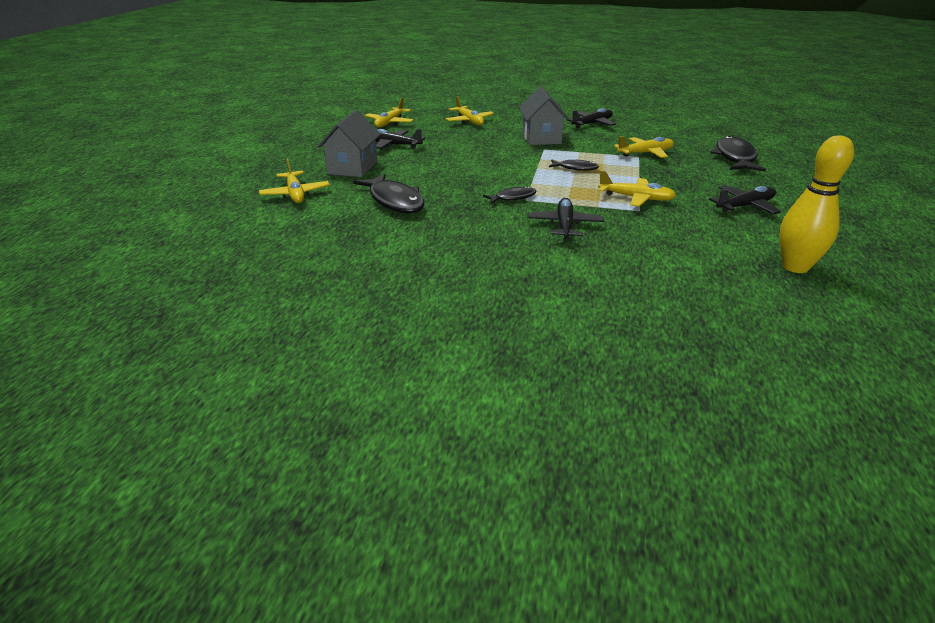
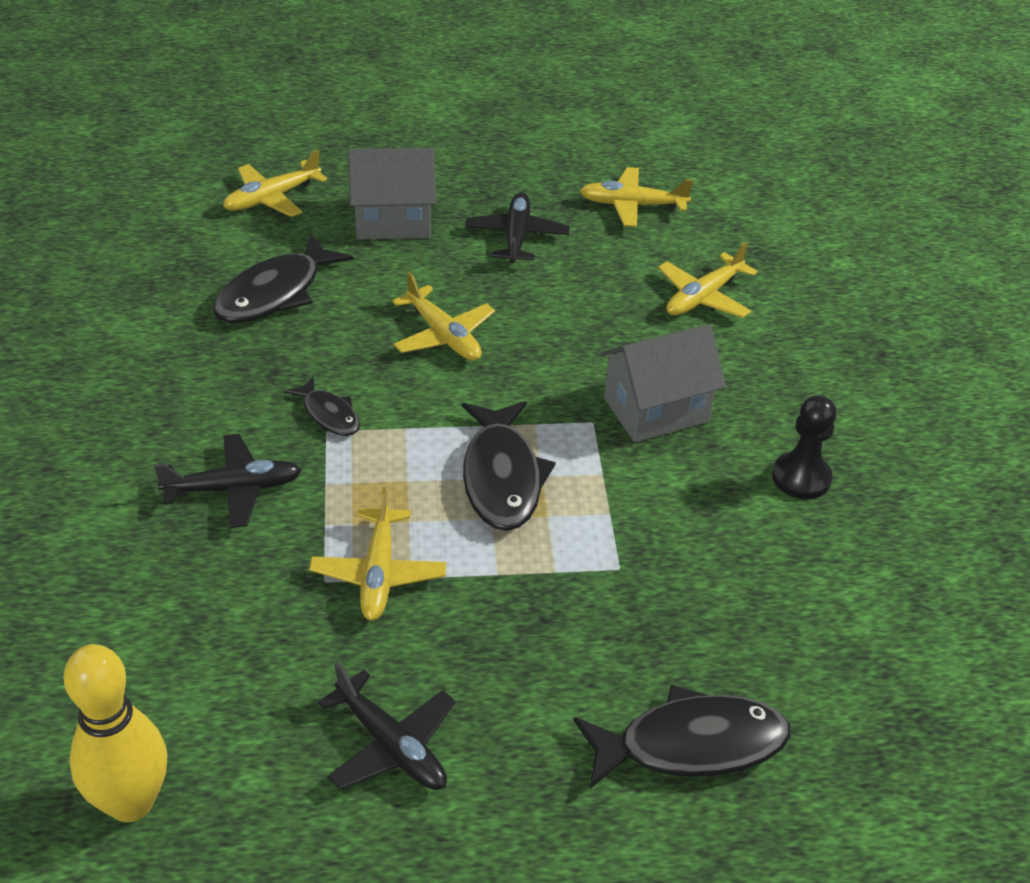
camera: 70 degrees right, 10 degrees up
(575, 168) = (501, 477): black fish -> black fish, size x1.83
(592, 124) = (801, 478): black plane -> black pawn
(645, 153) = (641, 579): yellow plane -> yellow plane (443, 335)

